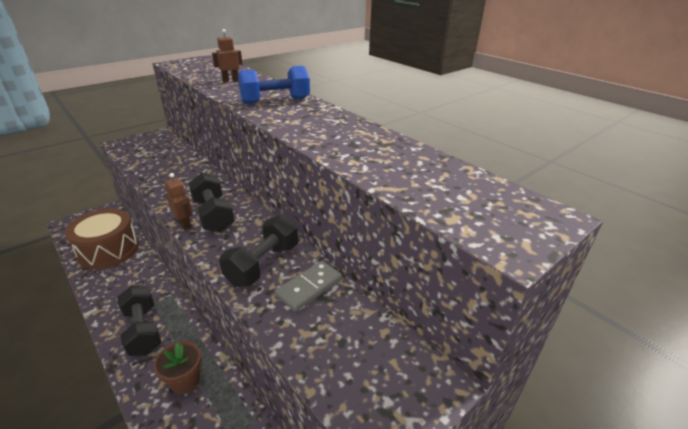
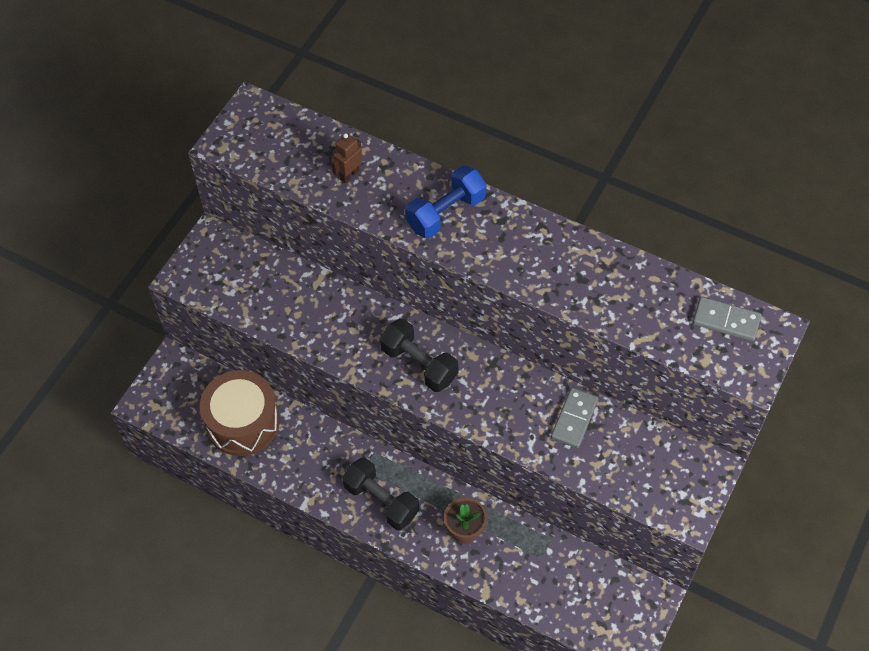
camera: 20 degrees left, 25 degrees up
(184, 224) = (400, 388): brown robot -> none
(263, 264) = (517, 409): black dumbbell -> none
(491, 196) = (726, 320): none -> grey domino

